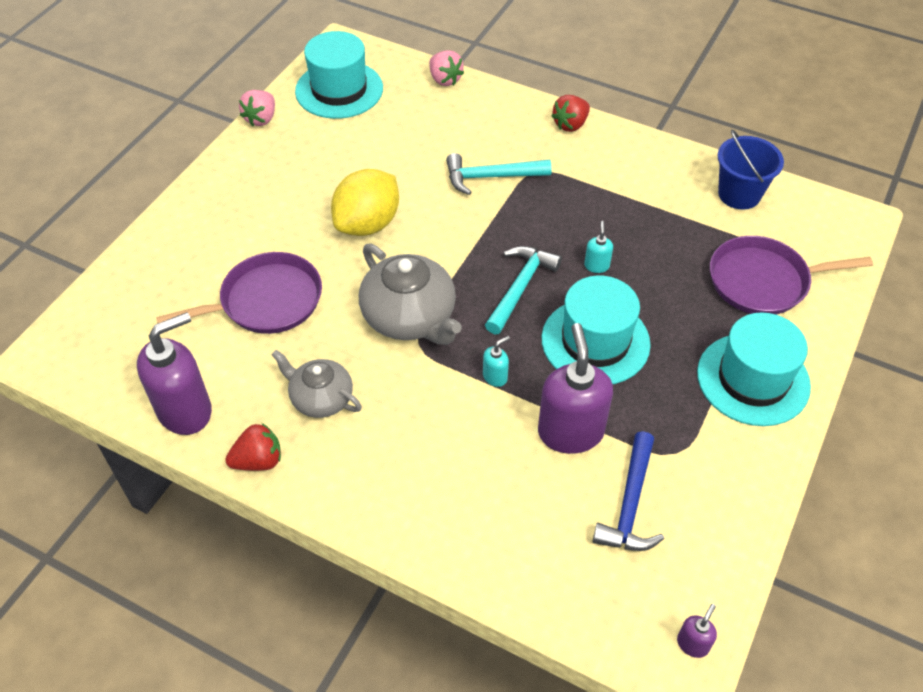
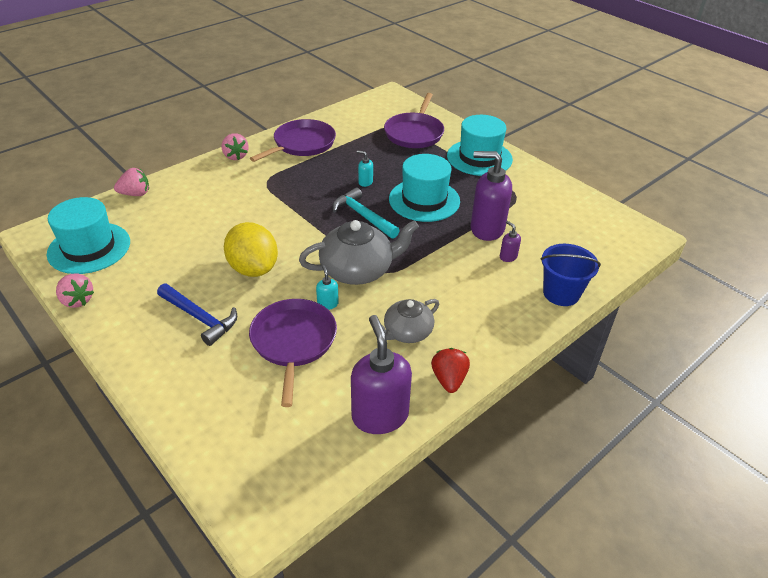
camera: 70 degrees left, 10 degrees down
(490, 177) = (255, 201): turquoise hammer -> none
(495, 377) = (430, 246): turquoise soap dispenser -> turquoise soap dispenser (327, 304)
(570, 125) = (235, 156): red strawberry -> pink strawberry
(630, 505) = (545, 222): blue hammer -> blue hammer (200, 318)
(642, 173) = (302, 144): none -> purple pan
(692, 644) = (636, 228): purple soap dispenser -> purple soap dispenser (508, 257)
(739, 194) = (346, 119): blue bucket -> blue bucket (561, 293)

